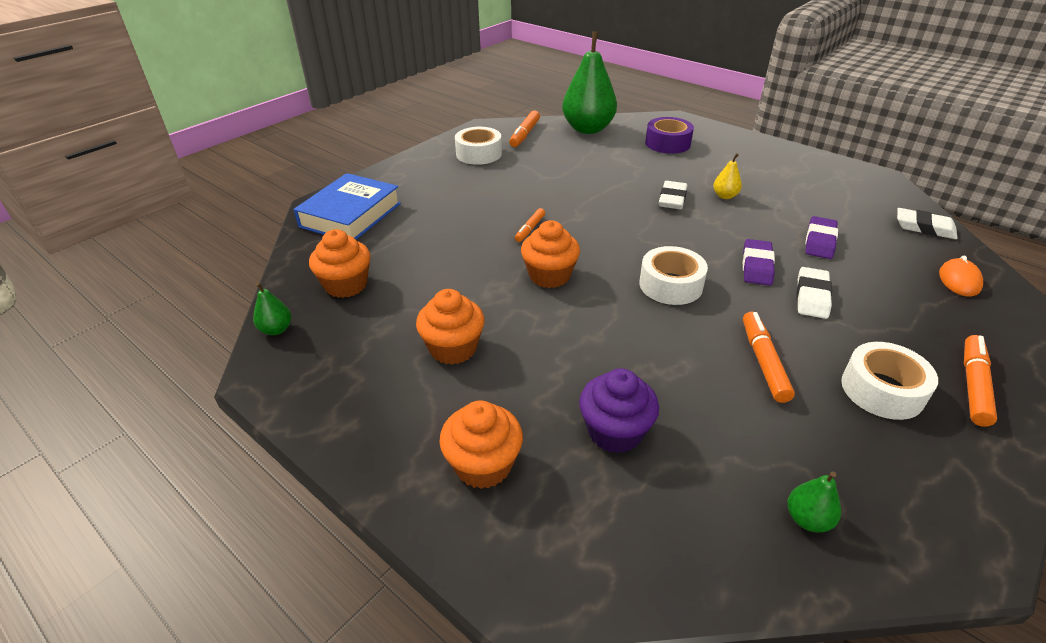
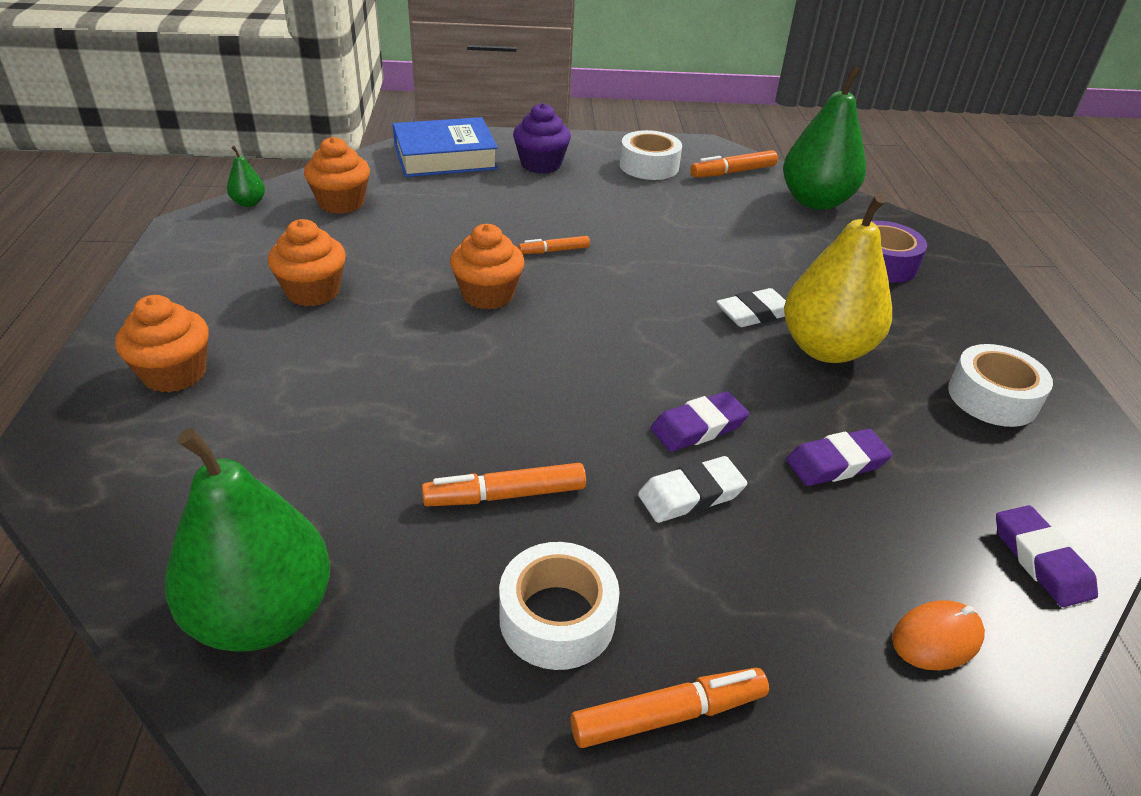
camera: 45 degrees right, 0 degrees up
(615, 432) = (283, 431): purple cupcake -> purple cupcake (541, 164)
(670, 285) = (572, 376): white tape -> white tape (992, 397)
(725, 196) = (825, 349): yellow pear -> yellow pear, size x2.38
(763, 361) = (505, 495): orange marker -> orange marker turned 150 degrees counterclockwise
(807, 519) = (262, 614): green pear -> green pear, size x2.38
(924, 228) = (1041, 560): white eraser -> purple eraser

